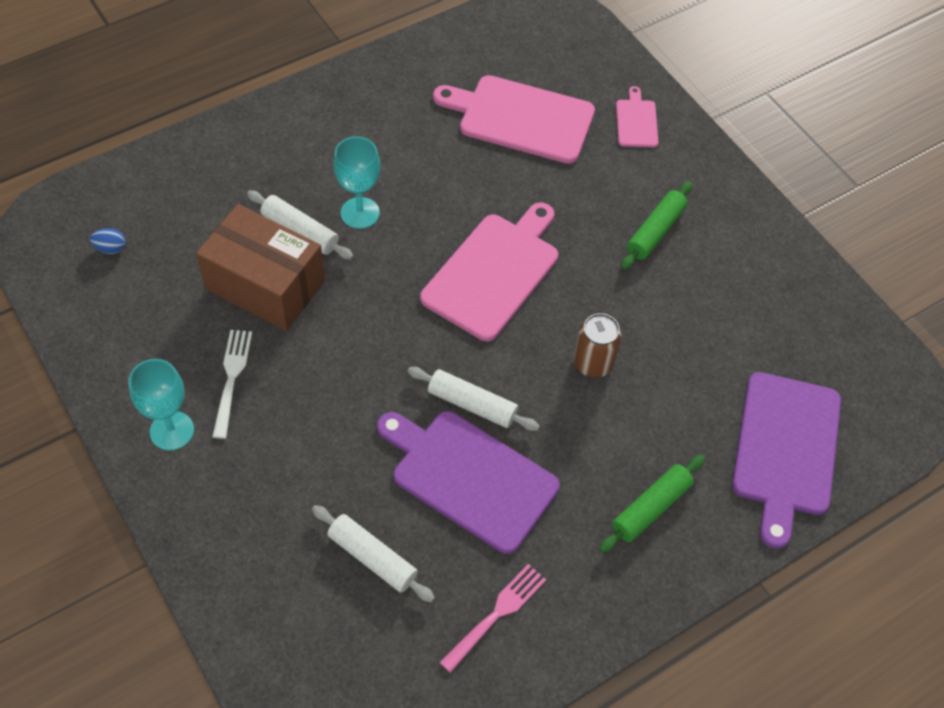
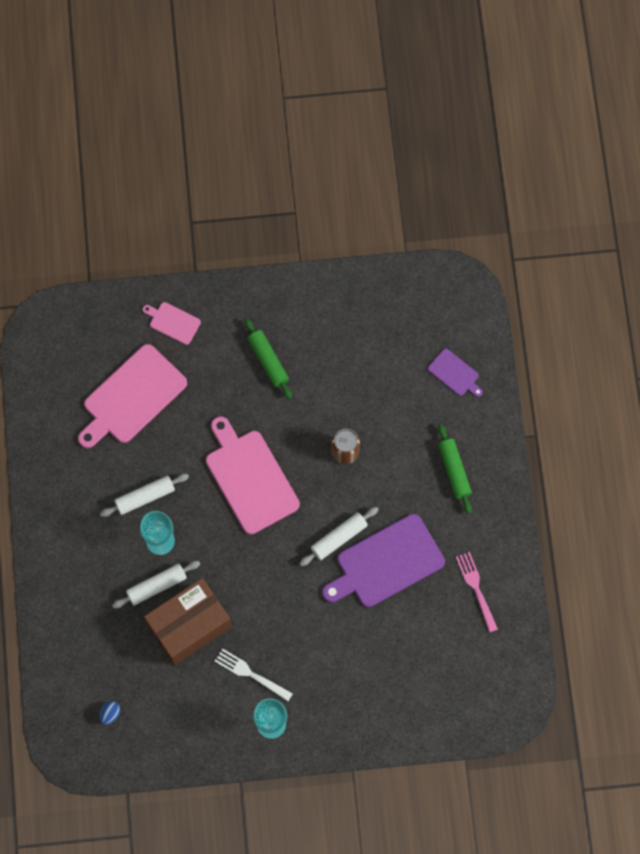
camera: 60 degrees left, 15 degrees up
(372, 558) = (410, 641): white rolling pin -> white rolling pin (145, 497)
(785, 449) = (455, 373): purple cutting board -> purple cutting board, size x0.49

